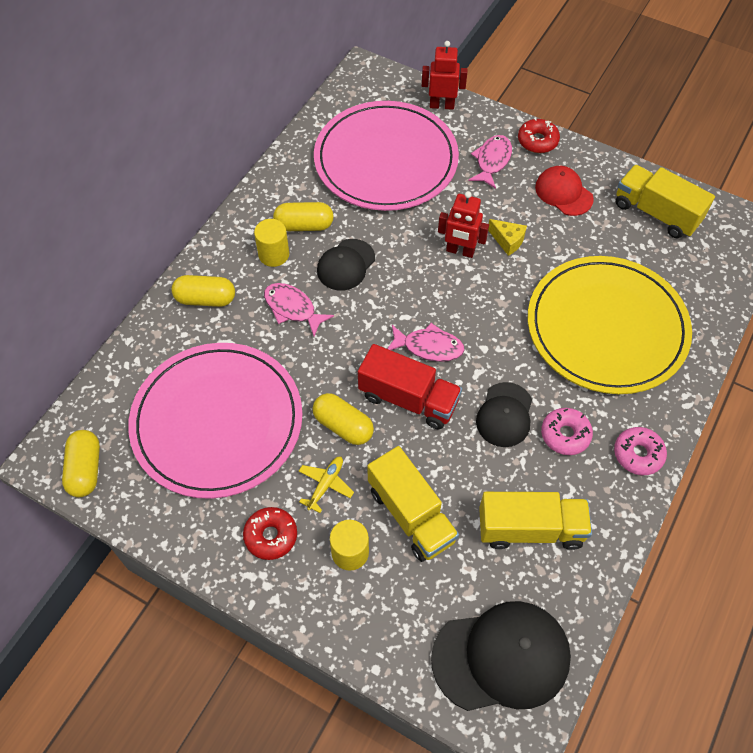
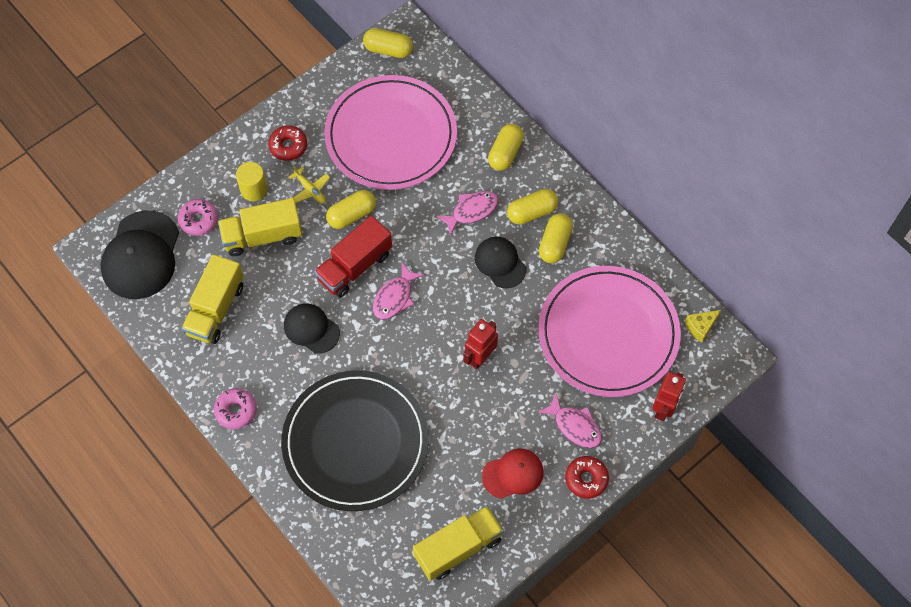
camera: 110 degrees right, 5 degrees up
(274, 254) = (532, 212): yellow cylinder -> yellow capsule
(507, 241) = (476, 401): yellow cheese -> yellow cheese (700, 327)
(565, 435) = (275, 365): pink donut -> pink donut (199, 220)
(606, 327) = (355, 442): yellow plate -> black plate

